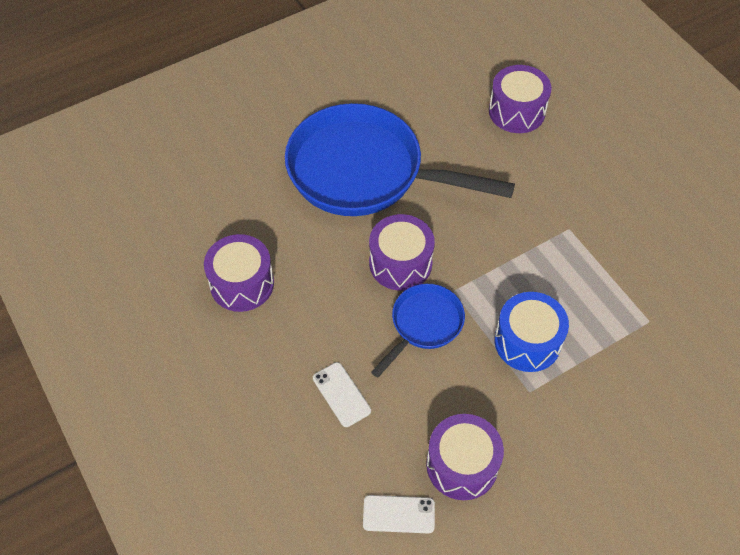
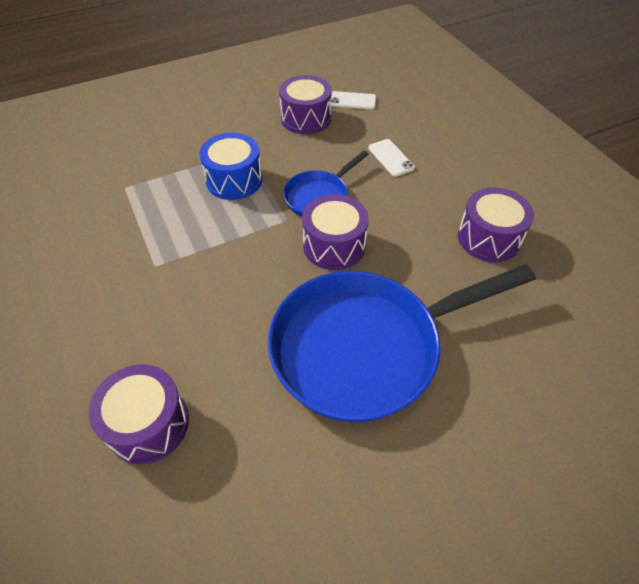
camera: 175 degrees left, 5 degrees down
(365, 172) = (366, 347): blue pan -> blue pan turned 135 degrees clockwise

